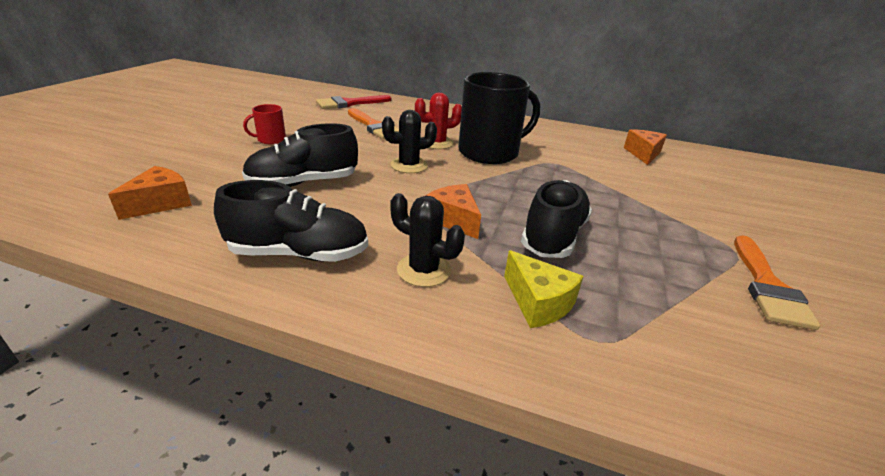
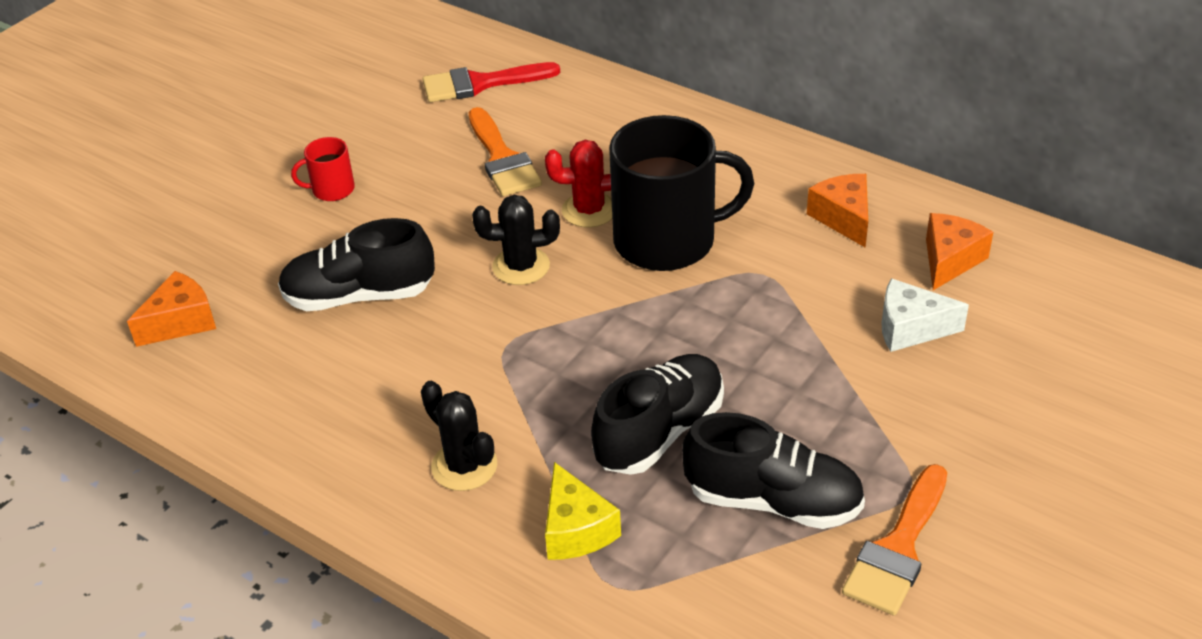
camera: 20 degrees right, 10 degrees up
(299, 254) = (329, 424): black shoe -> black shoe (773, 501)
(454, 220) = (537, 387): orange cheese -> orange cheese (843, 218)
(653, 179) = (910, 328): none -> white cheese

